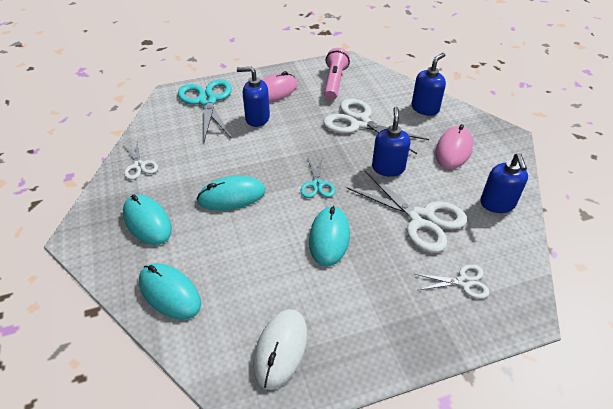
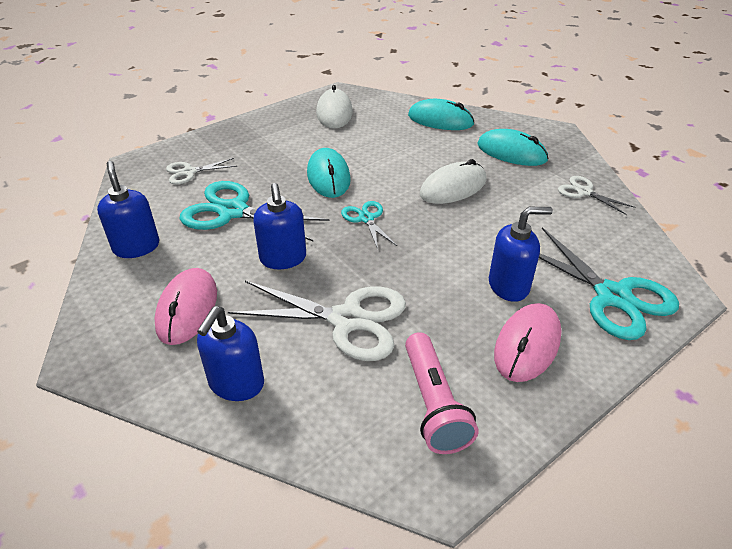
camera: 160 degrees right, 5 degrees down
(231, 196) = (453, 187): turquoise mouse -> white mouse
(421, 219) = (233, 211): white scissors -> turquoise scissors

